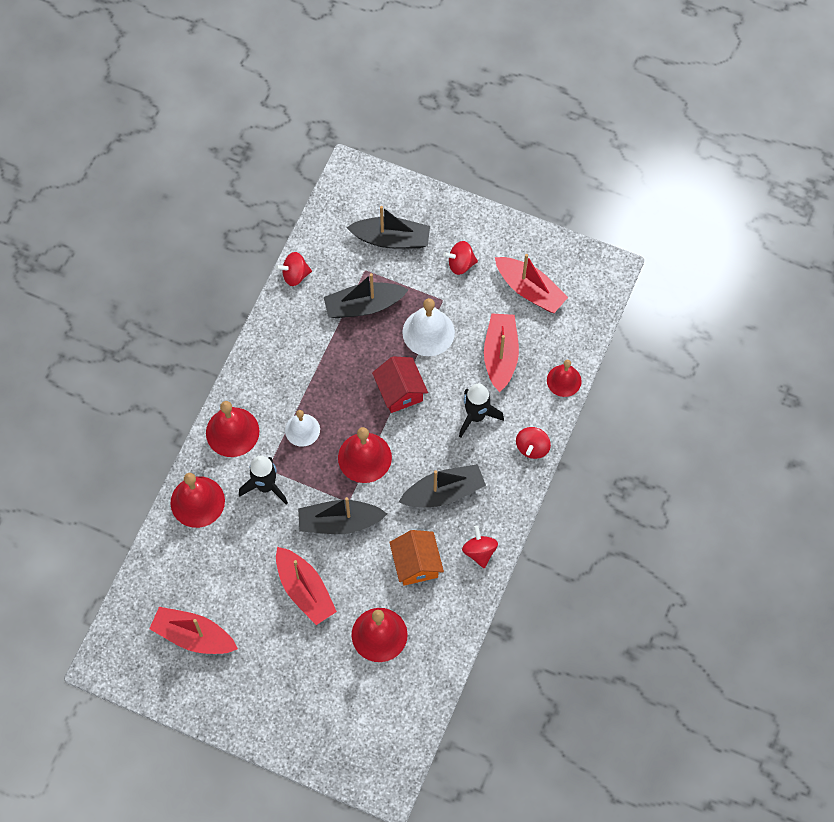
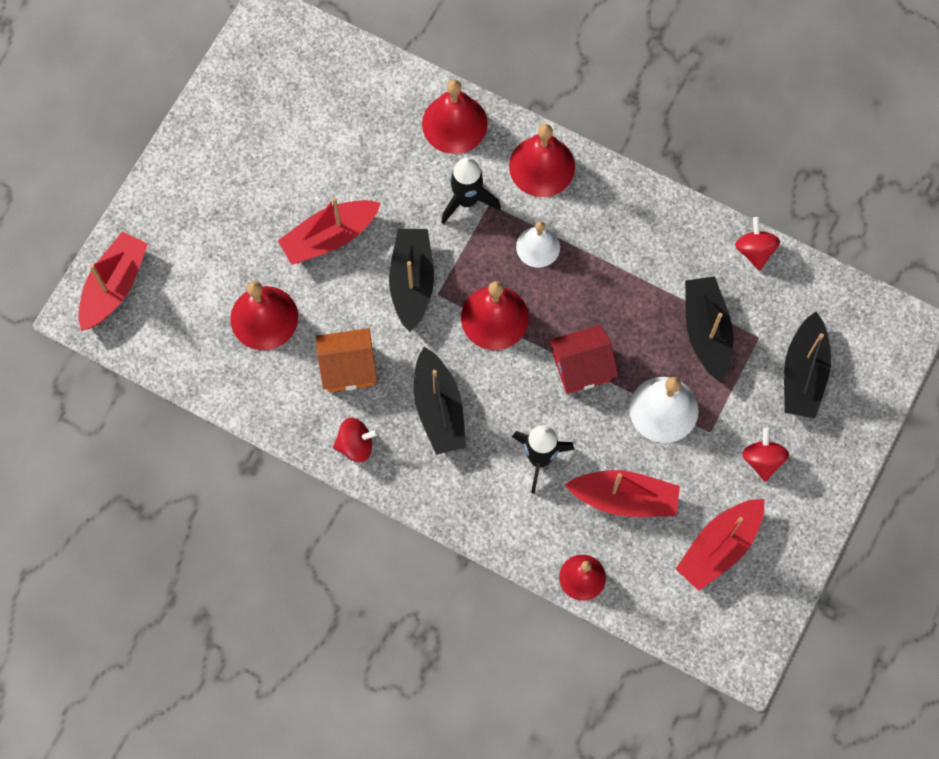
camera: 95 degrees right, 5 degrees up
(194, 636) = (288, 113): red boat -> red boat (114, 286)
(532, 447) = (490, 525): red spinning top -> none

